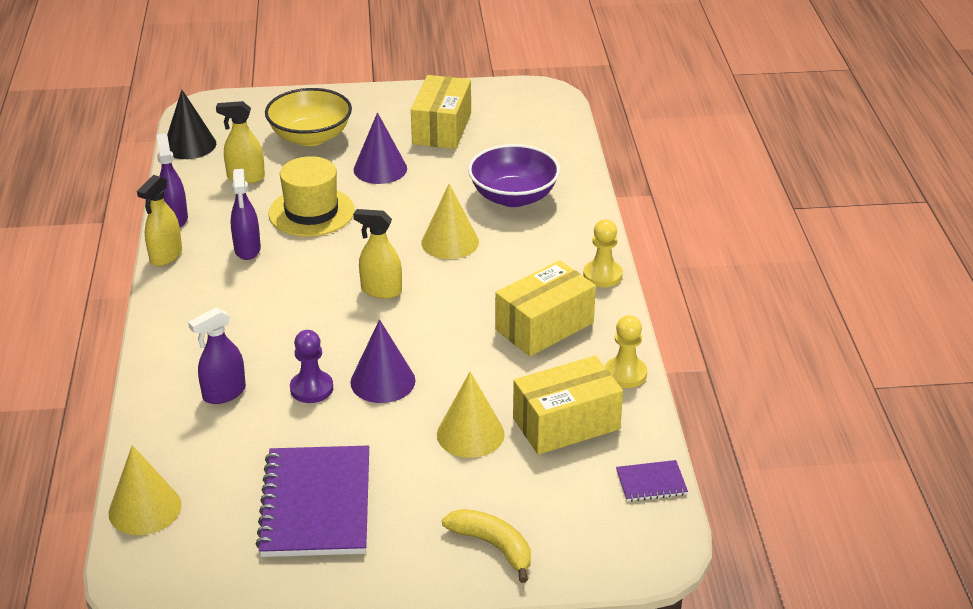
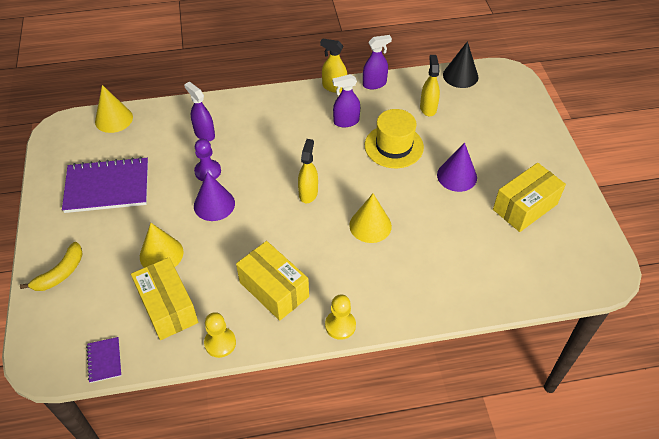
camera: 85 degrees right, 15 degrees up
(310, 137) = (489, 133): yellow bowl -> none
(442, 128) = (525, 207): yellow box -> yellow box turned 45 degrees counterclockwise
(513, 197) = (438, 260): purple bowl -> none

